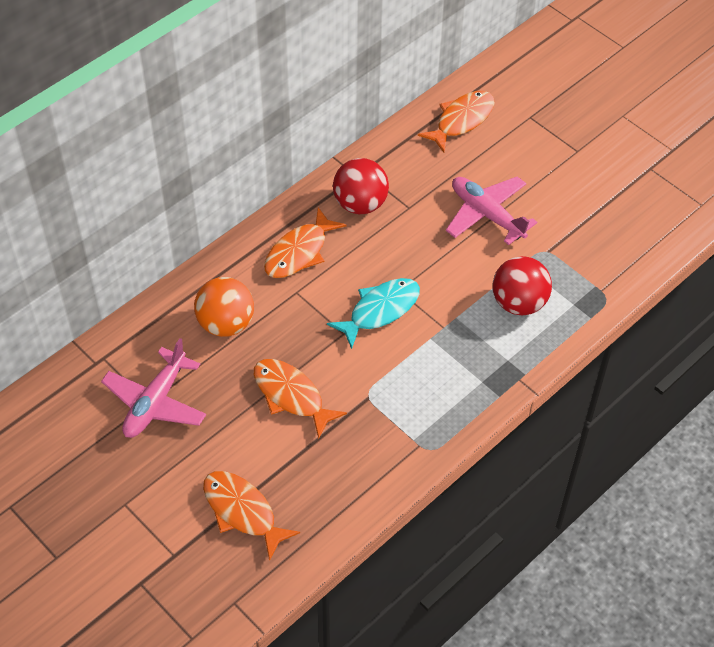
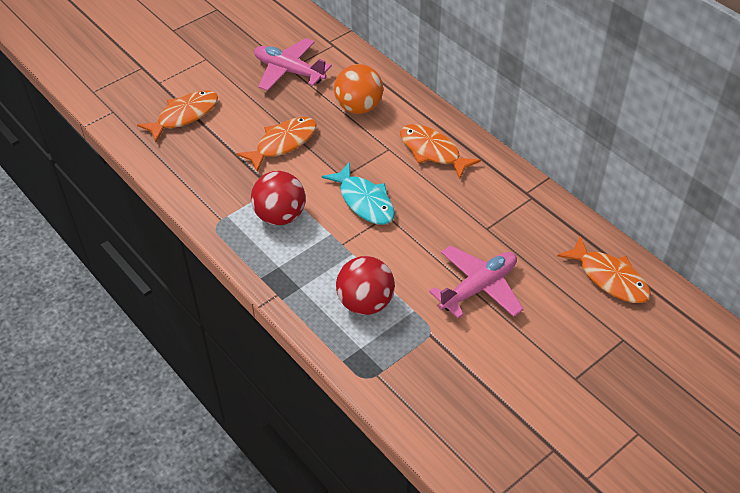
camera: 95 degrees right, 5 degrees down
(360, 204) = (489, 193): red ball -> red ball (280, 216)

